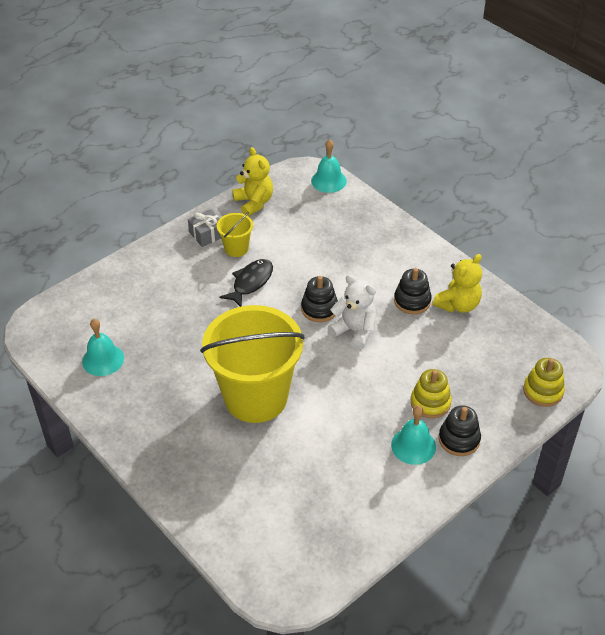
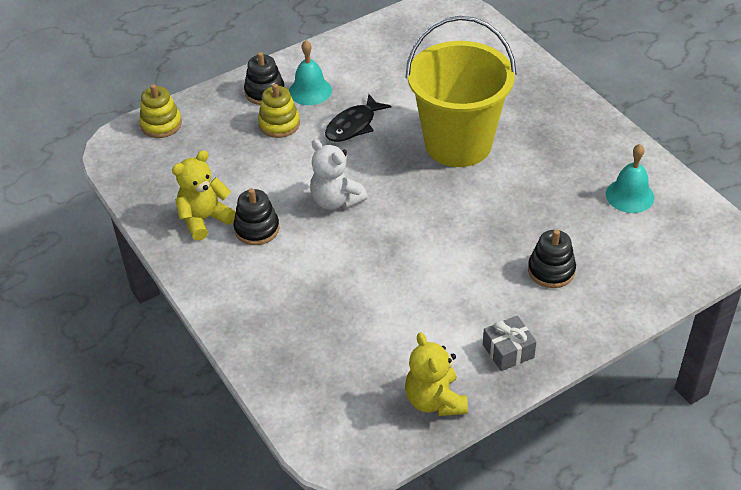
camera: 170 degrees left, 0 degrees up
(236, 248) = (467, 324): yellow bucket -> none
(250, 283) = (452, 272): black fish -> black fish (353, 125)
(319, 309) = (371, 230): black stacking toy -> black stacking toy (551, 270)
(328, 181) = (312, 430): turquoise bell -> none

